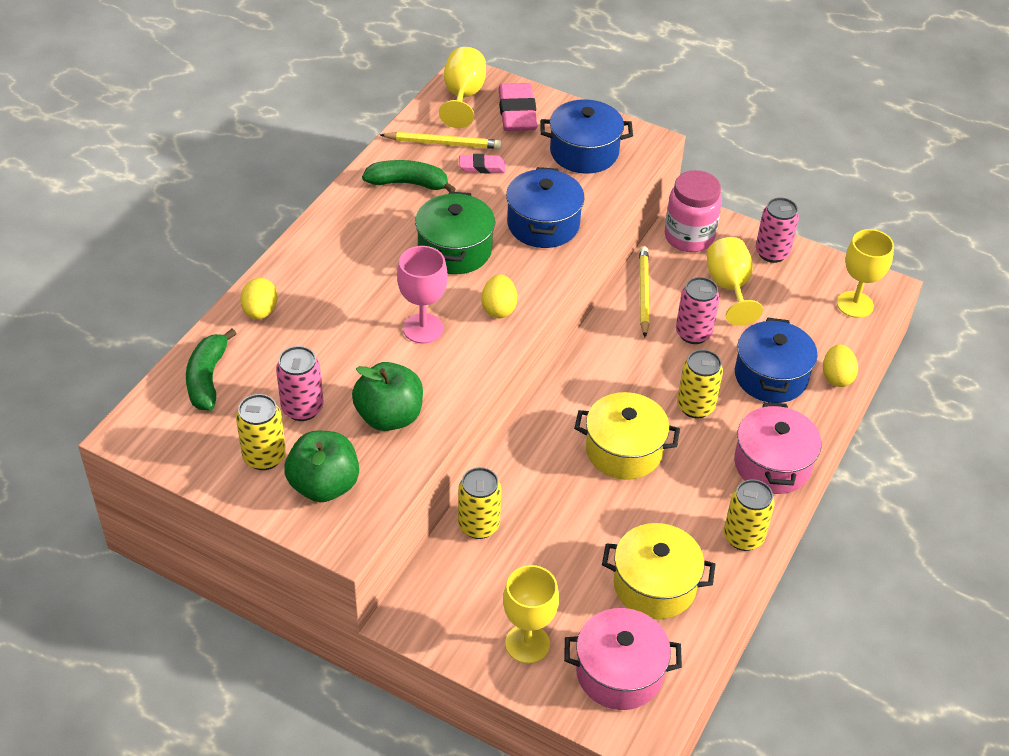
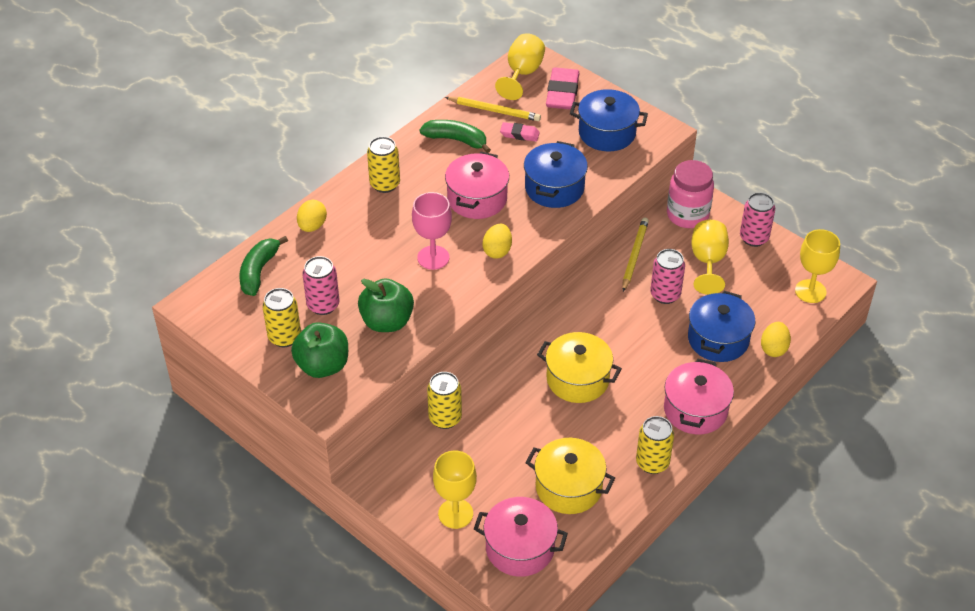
camera: 15 degrees right, 0 degrees up
(455, 250) = (477, 199): green pot -> pink pot
(695, 406) = (647, 354): yellow can -> yellow can (385, 184)

